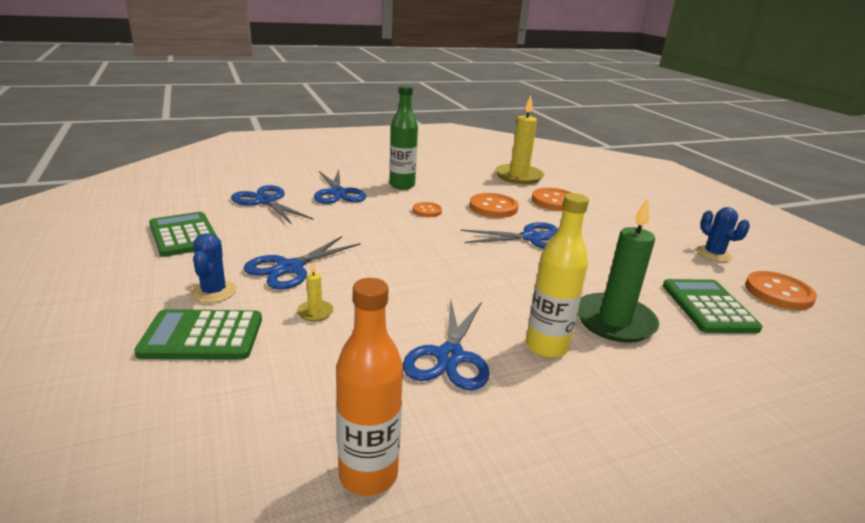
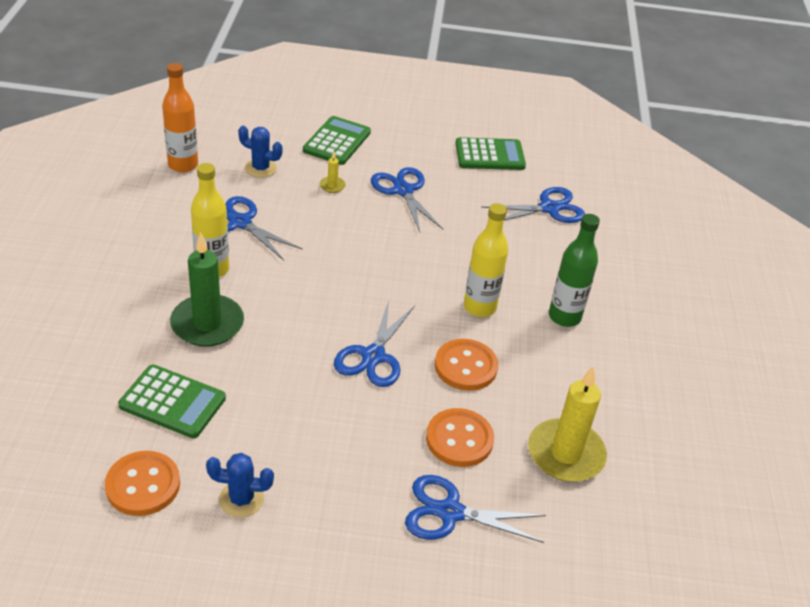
camera: 115 degrees right, 15 degrees up
(213, 292) = (388, 153): blue cactus -> blue cactus (260, 168)
(337, 193) = (556, 259): blue scissors -> blue scissors (450, 512)
(427, 211) = (479, 307): orange button -> yellow bottle

